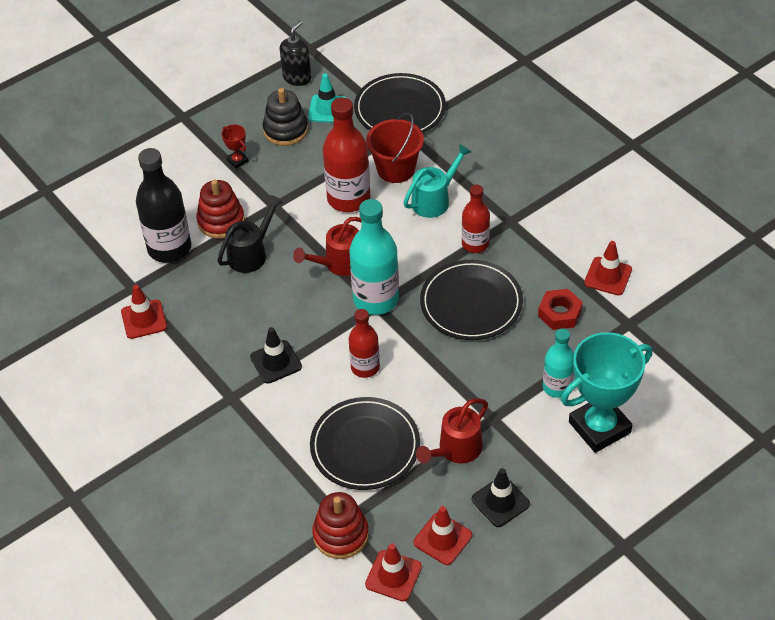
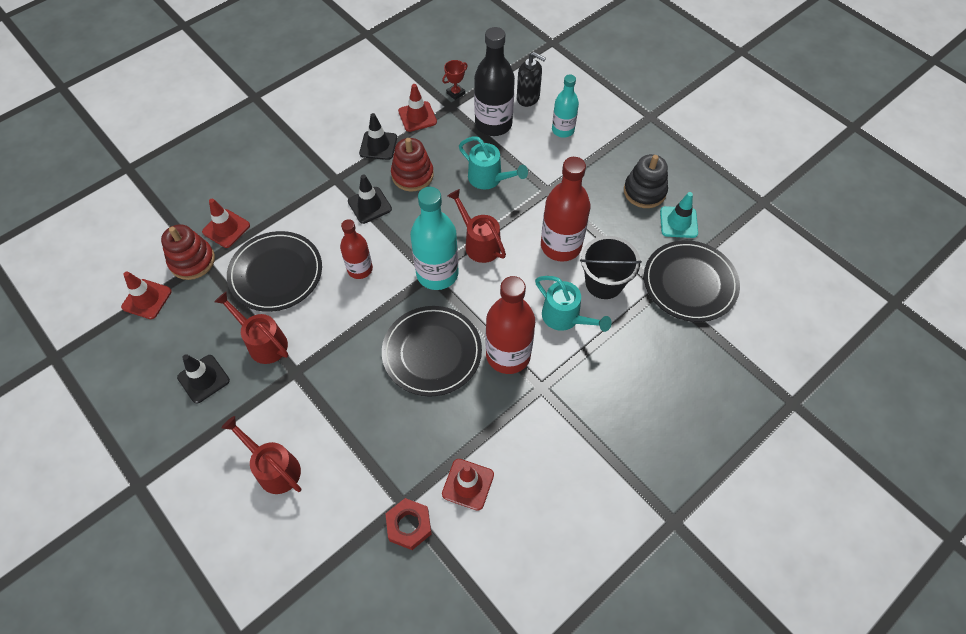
camera: 85 degrees right, 10 degrees up
(184, 357) = (378, 145): none -> black traffic cone
(221, 221) = (526, 155): red stacking toy -> red stacking toy (412, 175)
(237, 160) = (600, 159): red trophy -> red trophy (455, 93)
(251, 253) = (489, 179): black watering can -> turquoise watering can
(297, 77) = (718, 195): black soap dispenser -> black soap dispenser (528, 98)
(396, 169) = (604, 283): red bucket -> black bucket
(442, 539) = (174, 334): red traffic cone -> red traffic cone (226, 228)
(475, 244) = (508, 355): red bottle -> red bottle, size x1.64
(557, 387) = (325, 429): turquoise bottle -> turquoise bottle (563, 130)
(559, 313) = (418, 434): red nut -> red nut (409, 525)
(599, 427) = (274, 468): turquoise trophy -> red watering can

